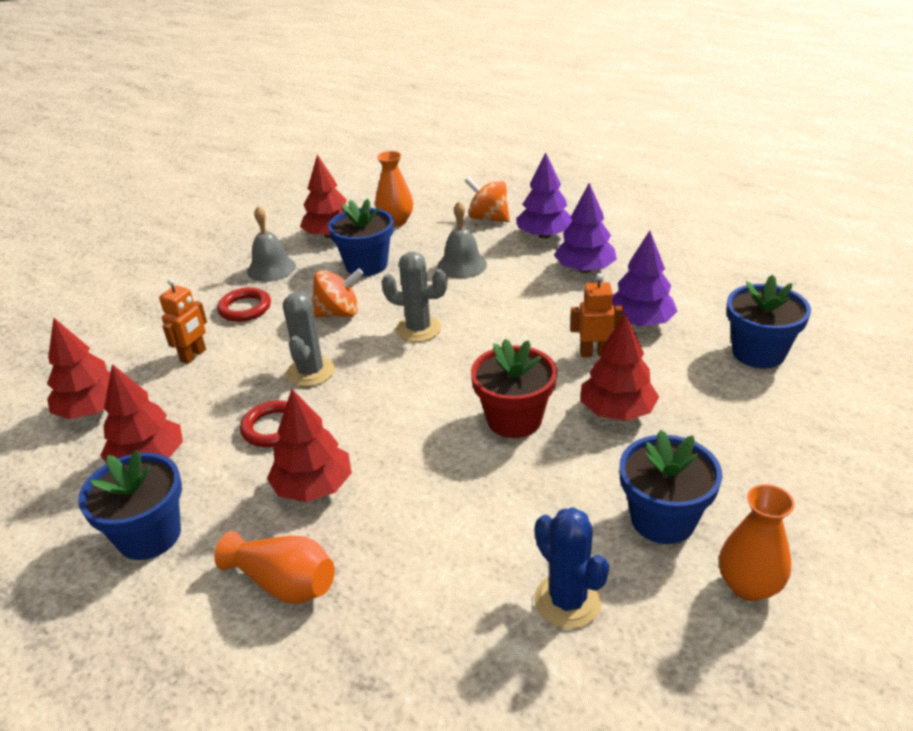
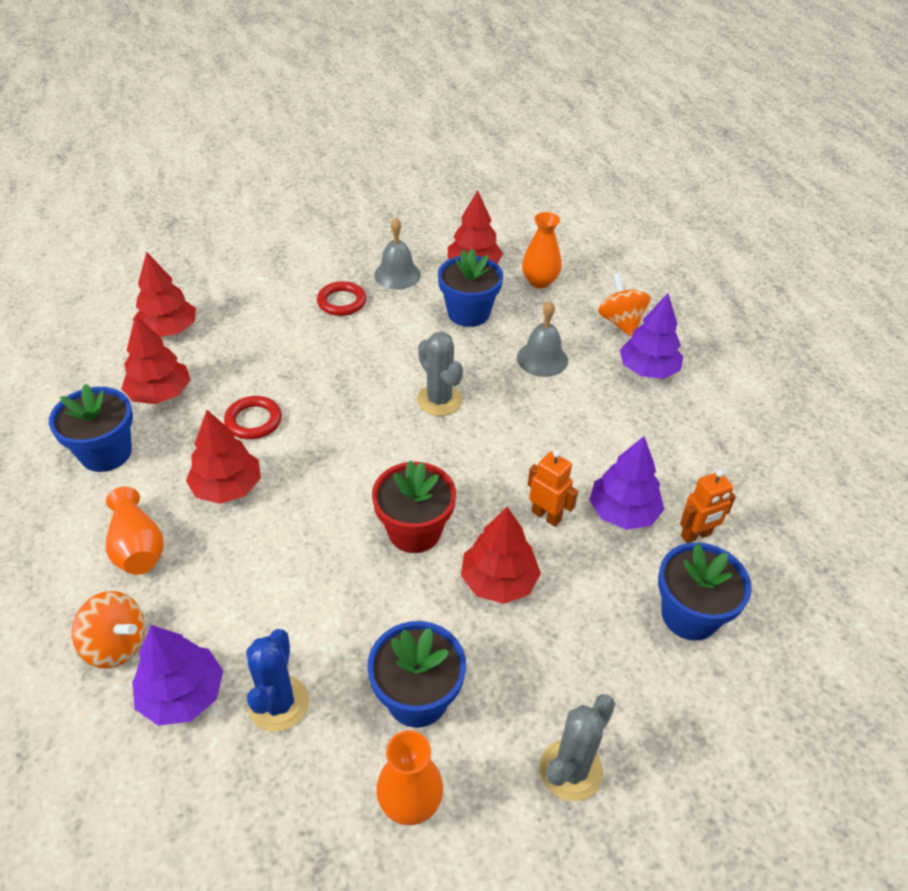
camera: 35 degrees right, 10 degrees up
(193, 355) = (268, 324): orange robot -> orange robot (696, 535)
(310, 372) = (325, 389): grey cactus -> grey cactus (570, 770)
(338, 313) = (399, 347): orange spinning top -> orange spinning top (116, 644)
(585, 269) = (640, 427): purple tree -> purple tree (182, 695)

